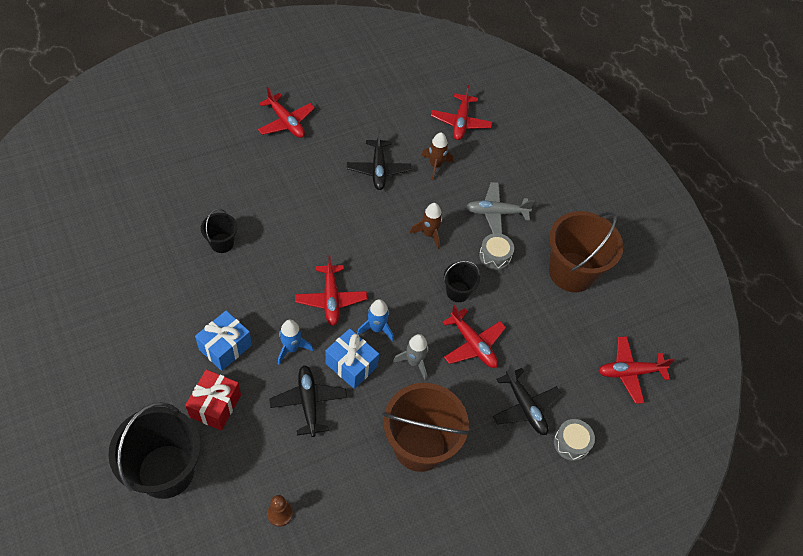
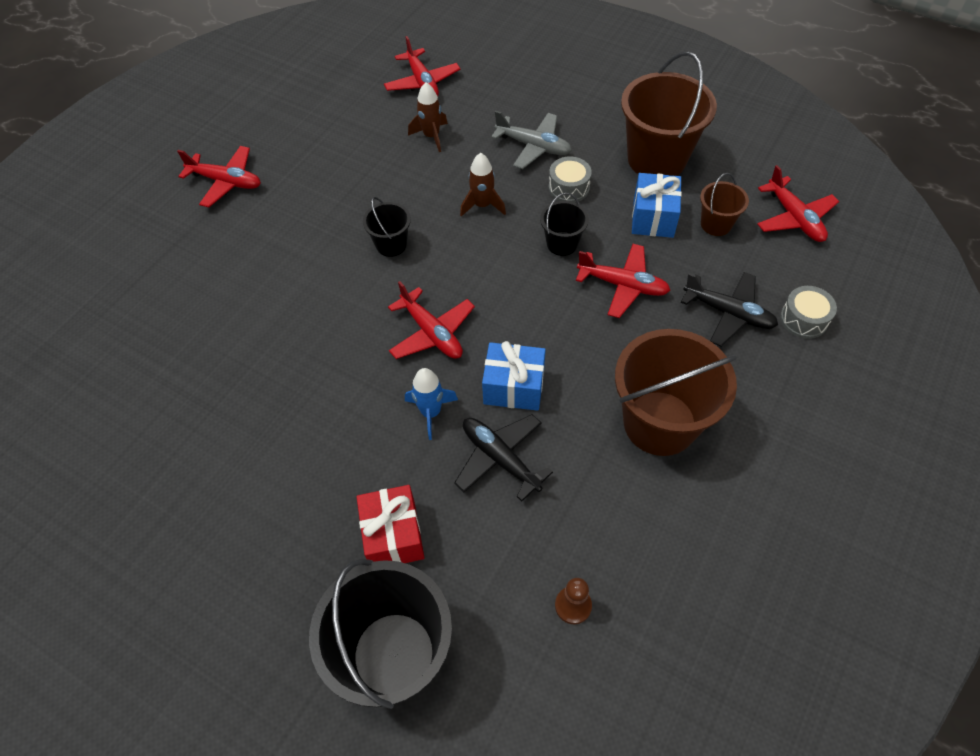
camera: 25 degrees left, 0 degrees up
(222, 243) = (252, 349): black bucket -> black bucket (391, 245)
(225, 347) = (350, 461): blue gift -> blue gift (653, 218)
(376, 328) = (508, 332): blue rocket -> none
(378, 169) = (373, 173): black plane -> none
(414, 362) = (578, 341): grey rocket -> none
(496, 213) = (533, 146): grey plane -> grey plane turned 120 degrees counterclockwise
(571, 342) = (716, 224): none -> brown bucket
(629, 372) = (794, 218): red plane -> red plane turned 75 degrees counterclockwise

